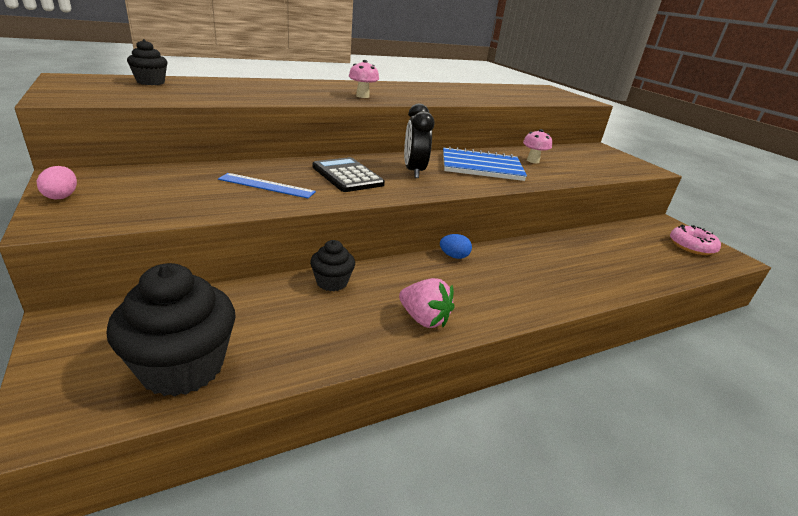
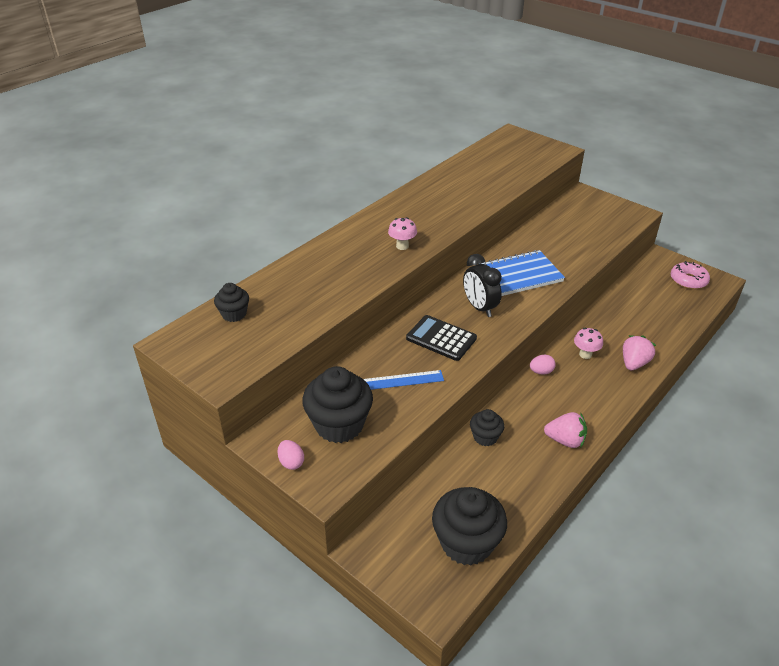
camera: 20 degrees left, 10 degrees up
(155, 190) = (339, 425): none -> black cupcake
(454, 256) = (541, 372): blue egg -> pink egg
(533, 161) = (549, 245): pink mushroom -> pink mushroom (585, 354)
(574, 285) = (634, 363): none -> pink strawberry

